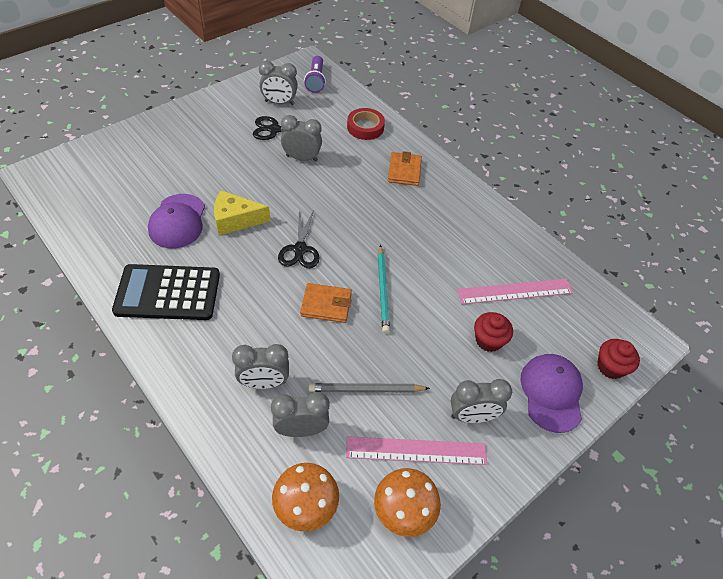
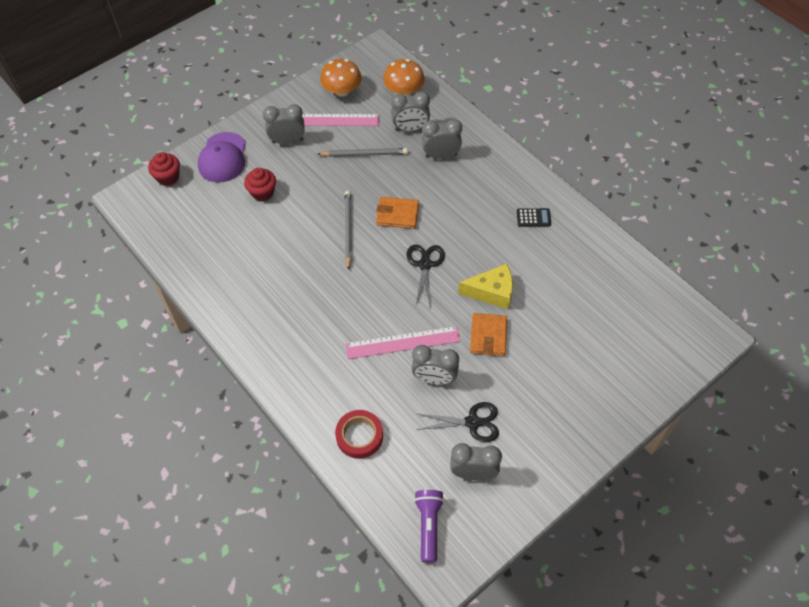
camera: 175 degrees left, 5 degrees up
(168, 293) = (533, 218): black calculator -> black calculator, size x0.40
(177, 221) = (548, 287): purple cap -> none
(383, 290) = (348, 229): turquoise pencil -> grey pencil
(404, 171) = (316, 368): orange wallet -> orange wallet (488, 336)
(515, 291) = (228, 235): pink ruler -> pink ruler (403, 342)

